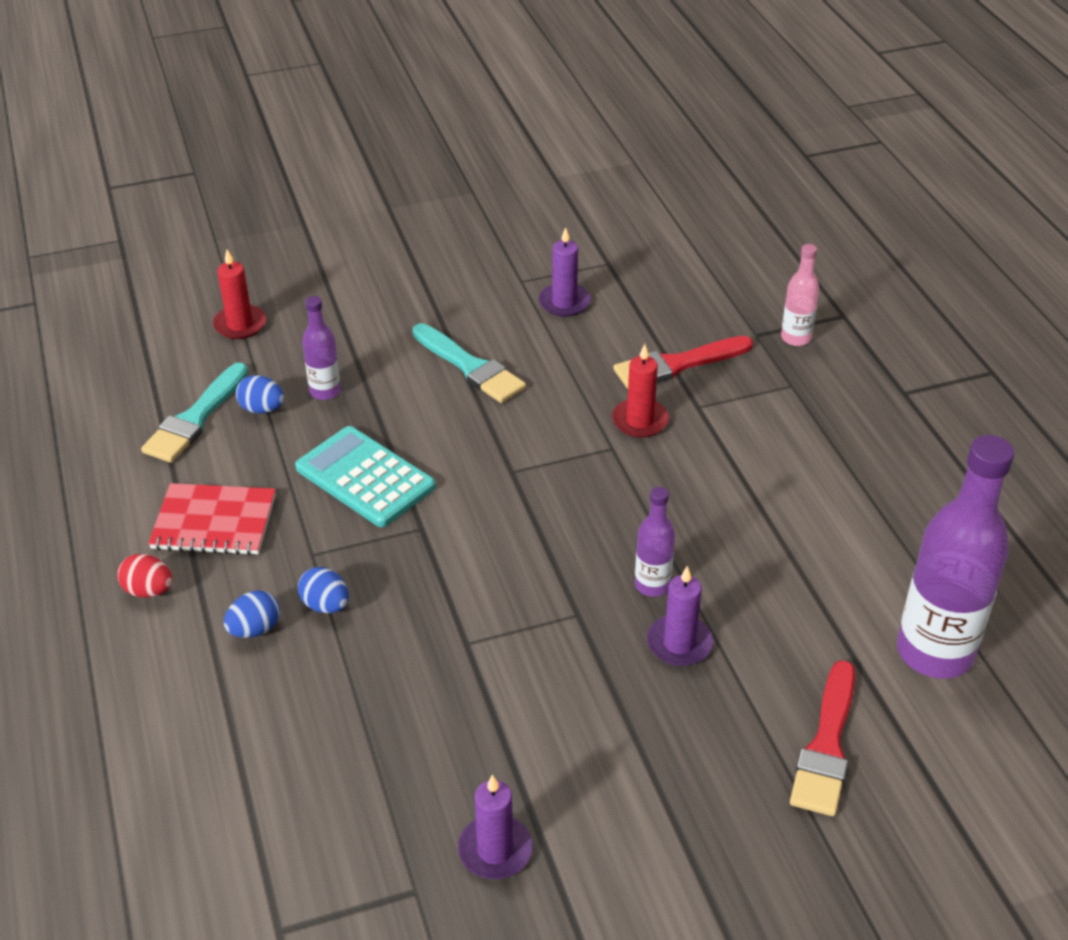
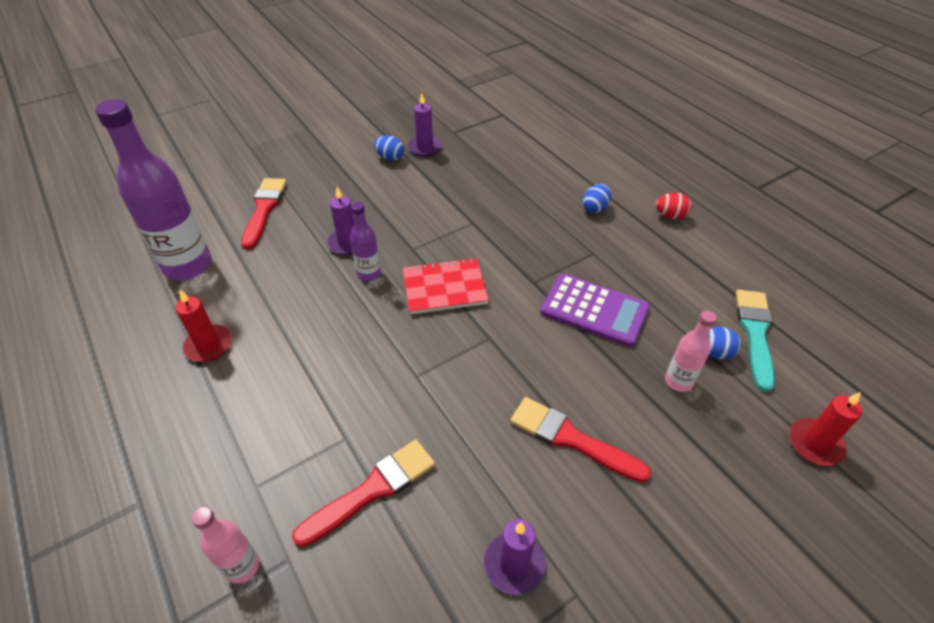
camera: 165 degrees right, 5 degrees up
(214, 522) = (669, 260): red notebook -> red notebook (444, 288)
(325, 391) = (678, 381): purple bottle -> pink bottle
(325, 605) = (564, 226): blue egg -> blue egg (390, 158)
(365, 478) = (594, 310): turquoise calculator -> purple calculator
(470, 367) = (571, 439): turquoise brush -> red brush
(640, 421) = (399, 408): red candle -> red candle (208, 345)

